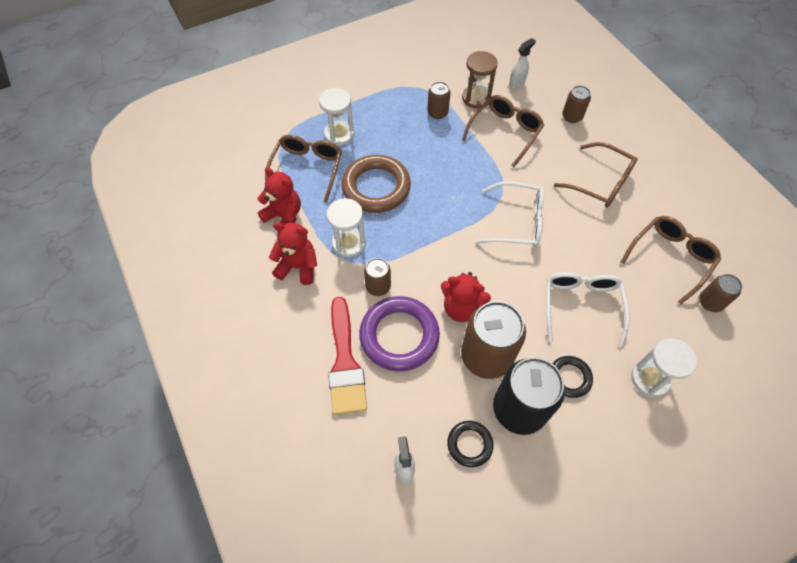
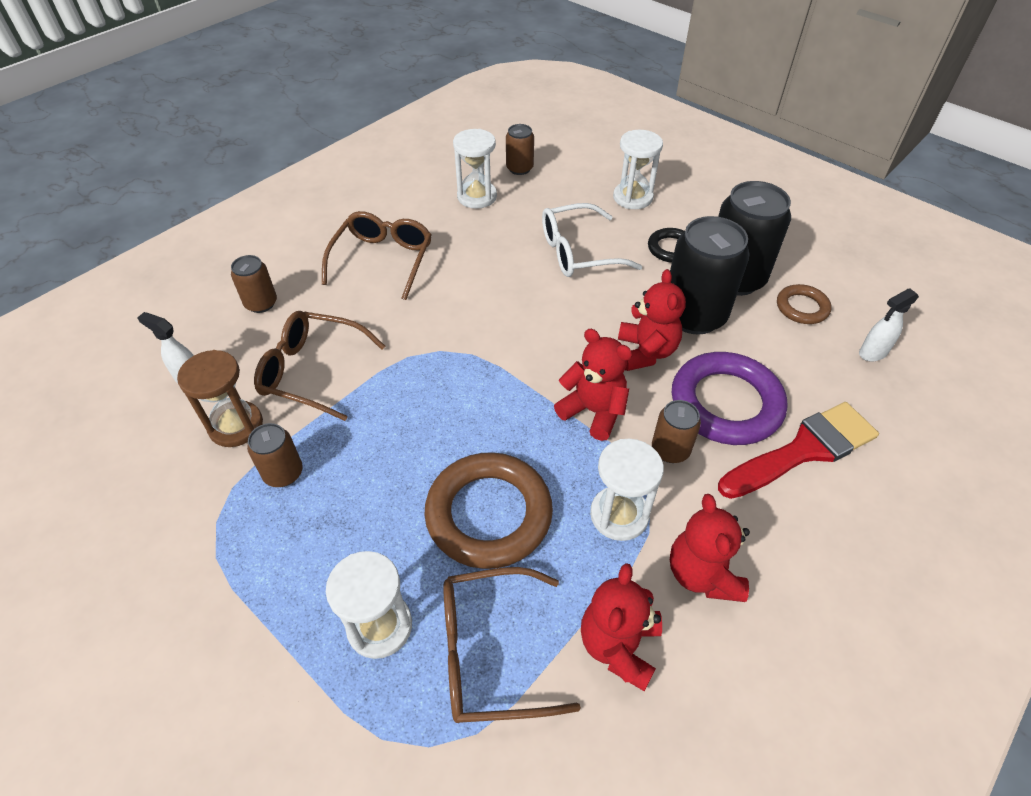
camera: 110 degrees left, 10 degrees down
(423, 257) = (593, 411): none -> red teddy bear
(469, 444) = (802, 307): black ring -> brown ring
(486, 356) = (694, 315): brown can -> black can
(517, 222) = (483, 325): white glasses -> none
(670, 258) = (477, 197): brown glasses -> white hourglass

